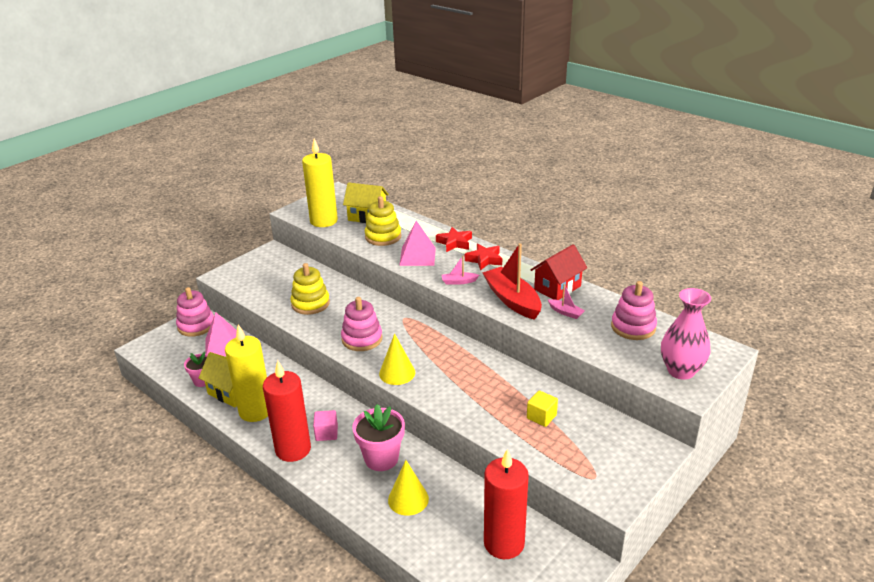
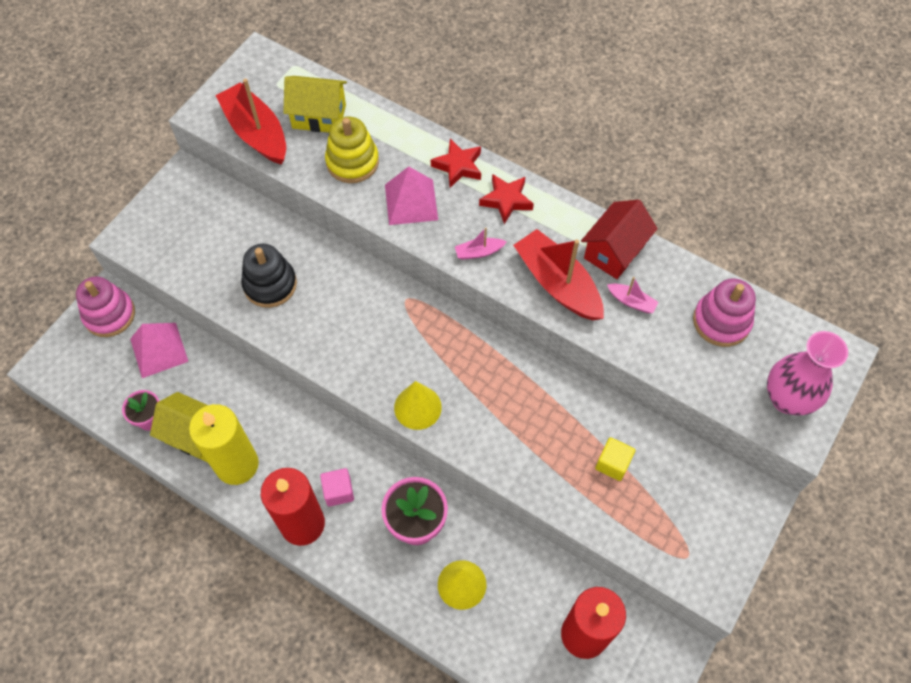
camera: 10 degrees left, 30 degrees up
(310, 304) = (270, 284): yellow stacking toy -> black stacking toy
(324, 221) = (256, 133): yellow candle -> red boat
(362, 339) = (357, 348): pink stacking toy -> none

